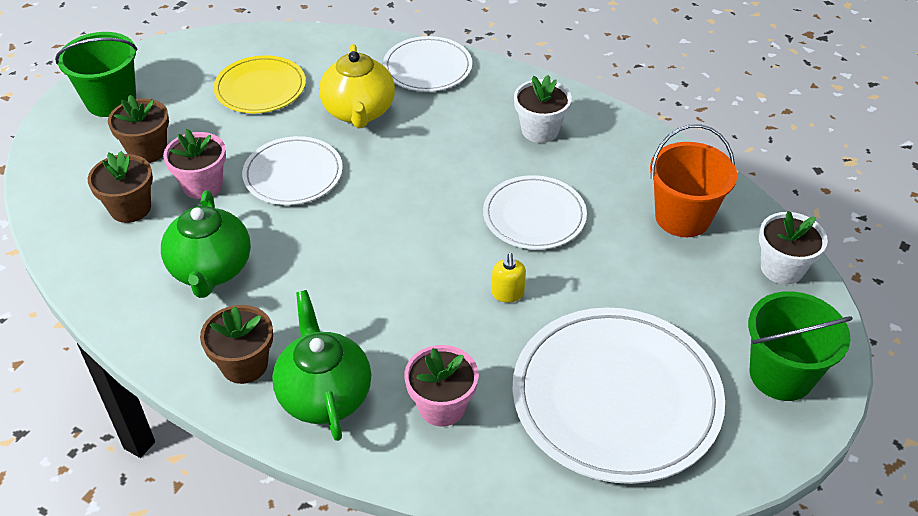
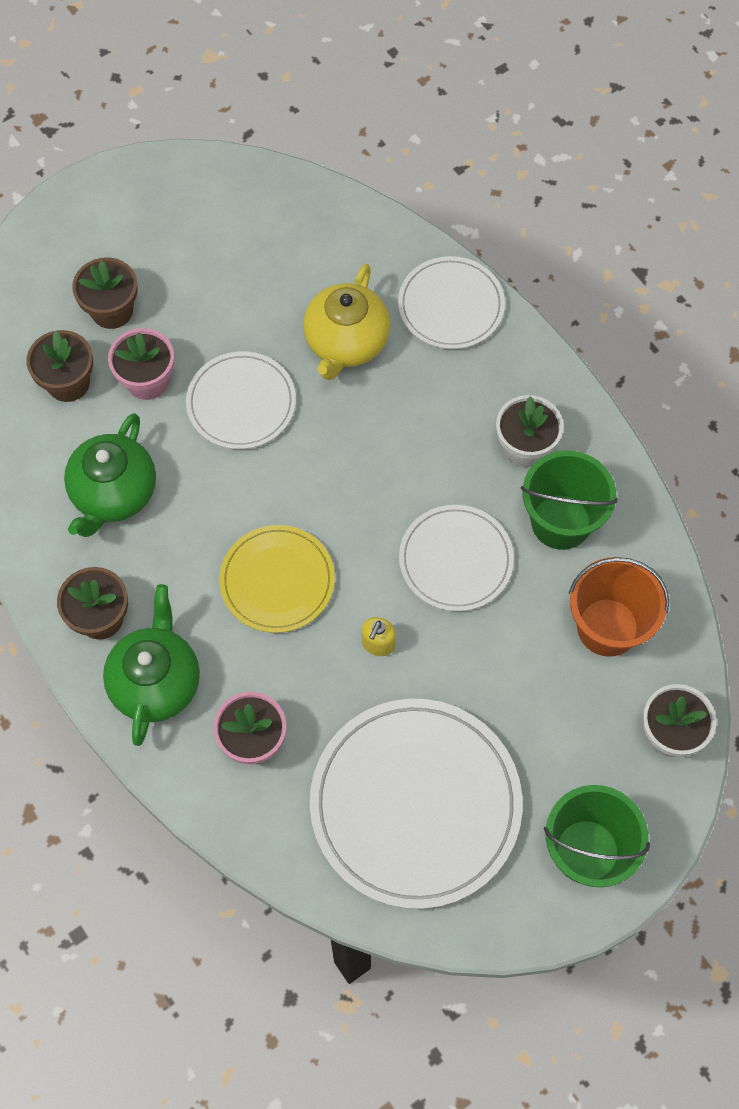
camera: 25 degrees right, 20 degrees up
(111, 101) = (101, 224): green bucket -> green bucket (561, 522)
(260, 88) = (259, 266): yellow plate -> yellow plate (277, 581)

